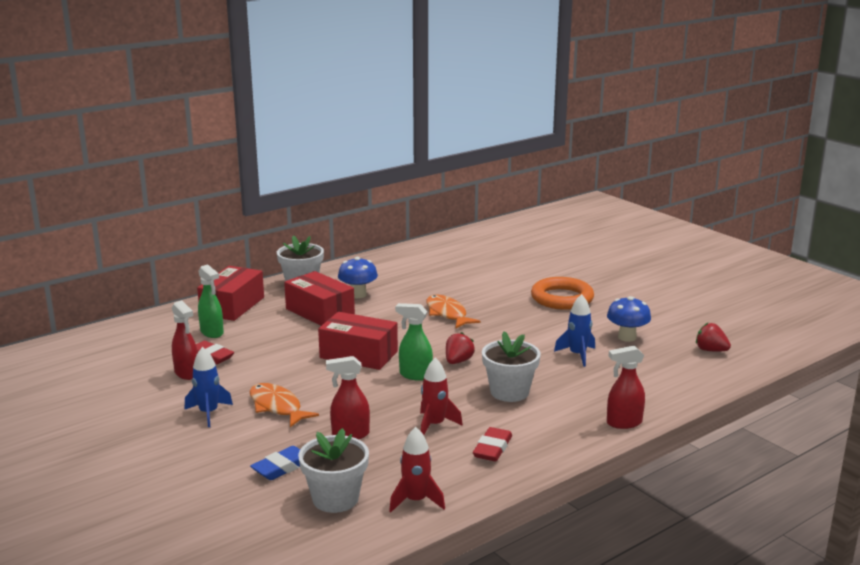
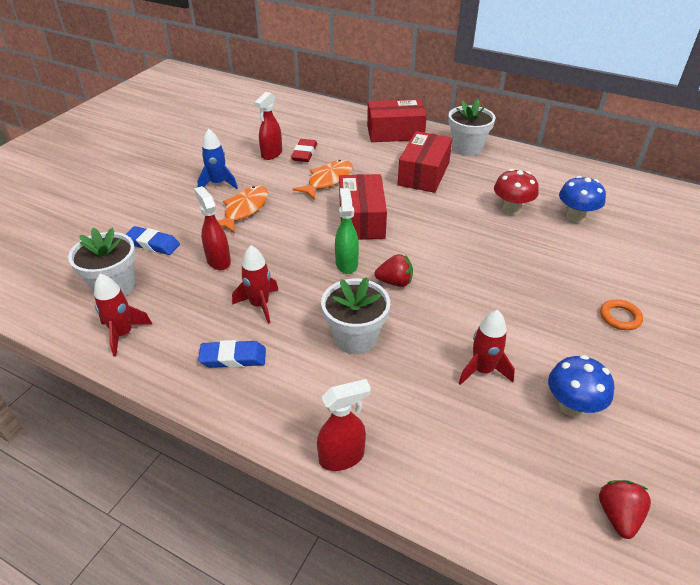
camera: 65 degrees right, 20 degrees up
(212, 333) = (343, 140): green spray bottle -> none
(358, 295) = (478, 181): blue mushroom -> blue mushroom (575, 217)
(411, 294) = (511, 209): none -> red mushroom
(447, 314) = (492, 244): orange fish -> orange fish (328, 180)
(492, 449) = (233, 358): red eraser -> blue eraser
(562, 298) = (620, 317): orange ring -> orange ring, size x0.49
(577, 355) = (482, 370): blue rocket -> red rocket
(623, 423) = (342, 457): red spray bottle -> red spray bottle turned 105 degrees clockwise

